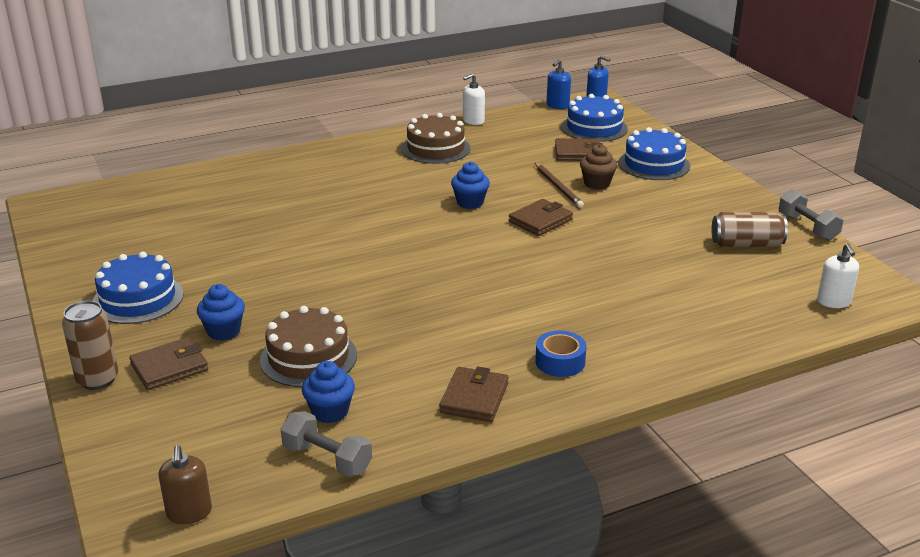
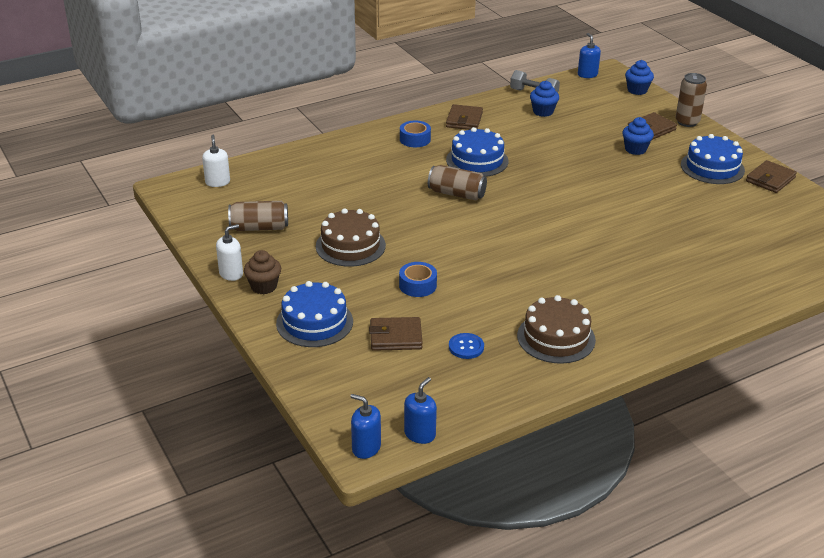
camera: 175 degrees right, 5 degrees up
(189, 512) = (587, 75): brown soap dispenser -> blue soap dispenser
(308, 357) = (571, 137): brown cake -> brown cake (350, 246)
(470, 202) = (499, 262): blue cupcake -> blue cupcake (637, 90)
(473, 121) = (526, 393): white soap dispenser -> white soap dispenser (231, 273)
(505, 275) = (456, 194): none -> brown can
(516, 145) = (466, 347): none -> blue button
(540, 221) = (433, 244): brown wallet -> brown wallet (770, 179)
(558, 187) = (417, 285): brown pencil -> blue tape
(594, 128) = (374, 385): blue cake -> blue cake (477, 160)
(597, 184) = (379, 291): brown cupcake -> brown cupcake (264, 286)
(807, 227) = (197, 246): grey dumbbell -> none

